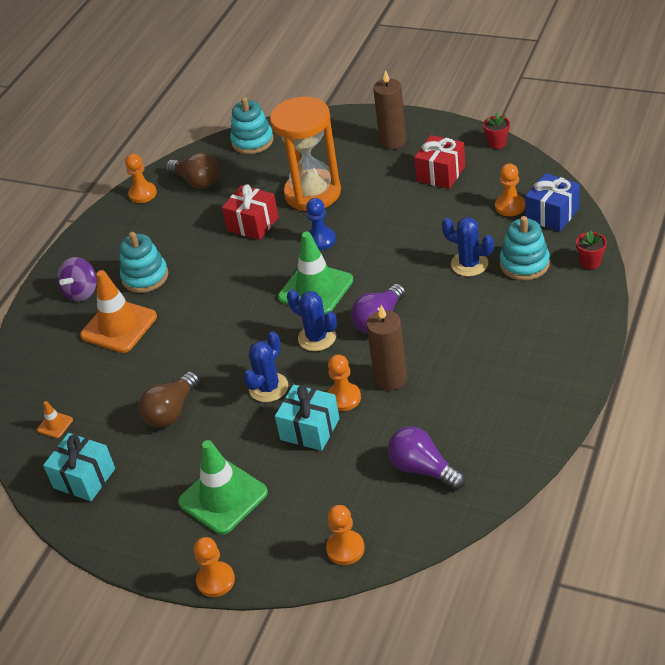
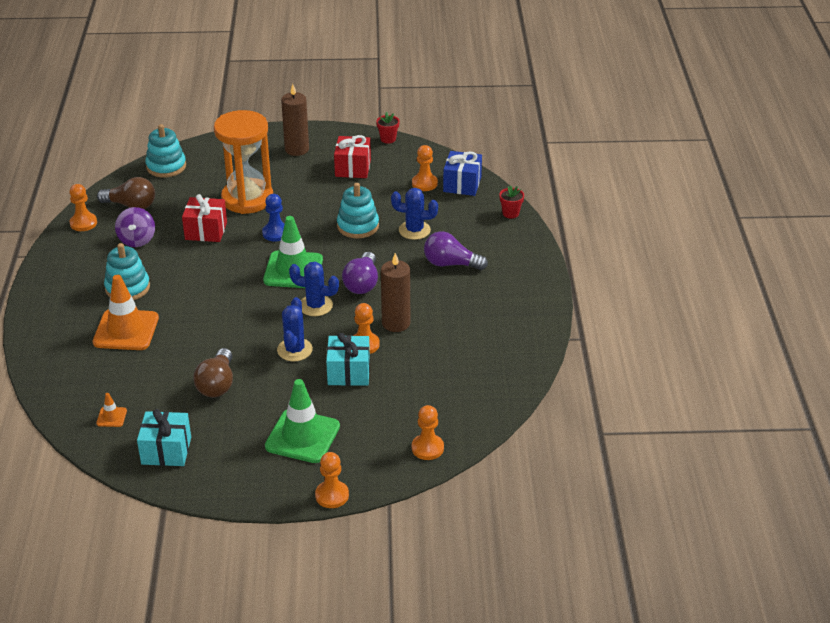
camera: 30 degrees left, 5 degrees down
(82, 292) = (71, 310): purple spinning top -> purple spinning top (137, 240)
(423, 469) = (458, 380): purple light bulb -> purple light bulb (450, 264)
(524, 264) = (459, 223): turquoise stacking toy -> turquoise stacking toy (358, 226)

